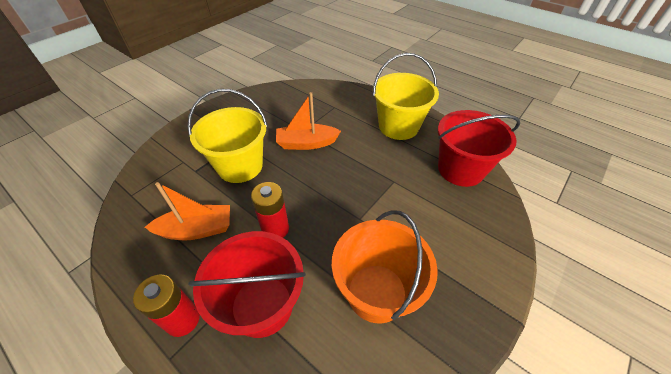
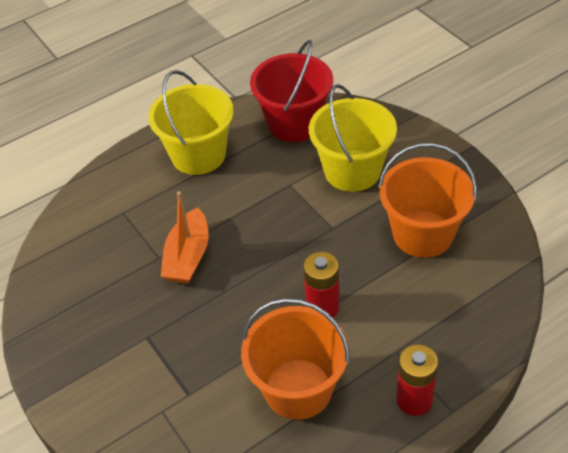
camera: 70 degrees left, 0 degrees up
(197, 229) = (298, 389): orange boat -> orange bucket
(240, 166) = (202, 337): yellow bucket -> yellow bucket (352, 171)
(262, 305) = (414, 328): red bucket -> none

